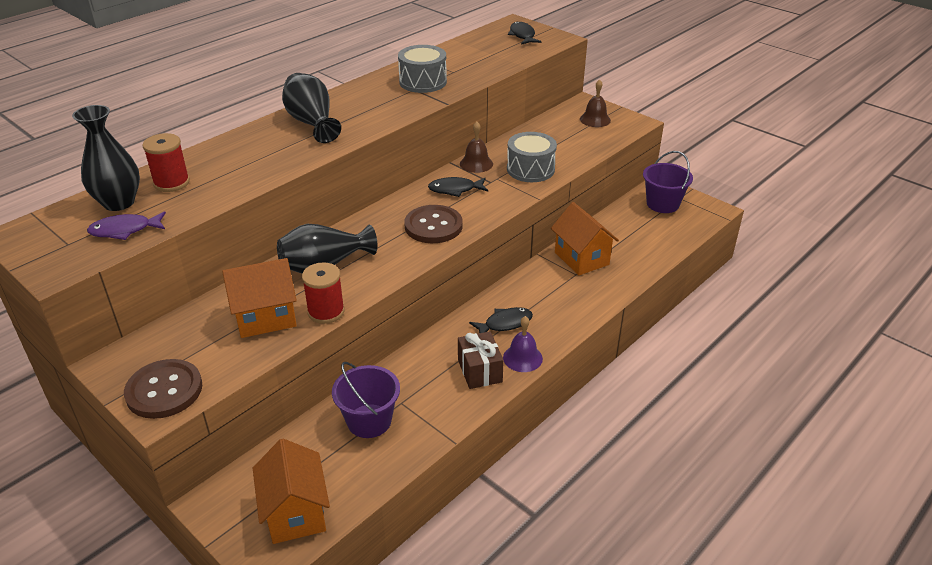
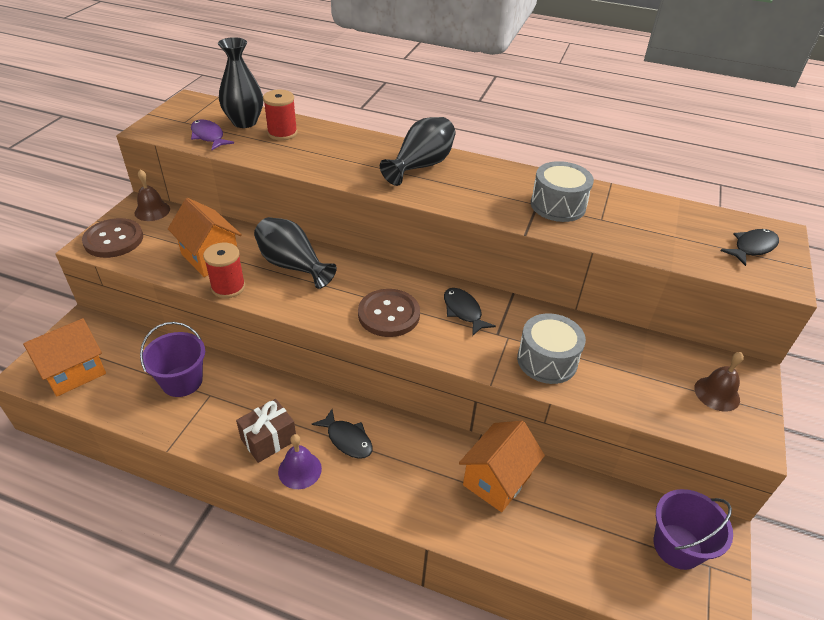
camera: 65 degrees right, 5 degrees up
(476, 164) = (525, 313): brown bell -> brown bell (152, 211)

